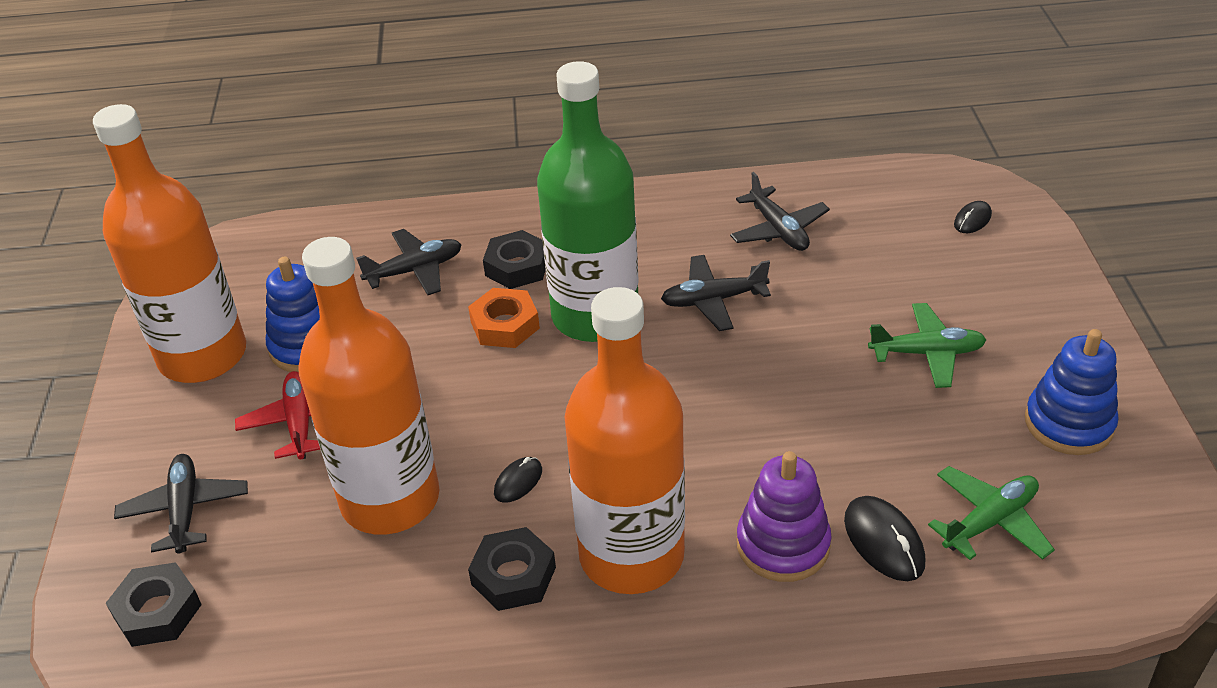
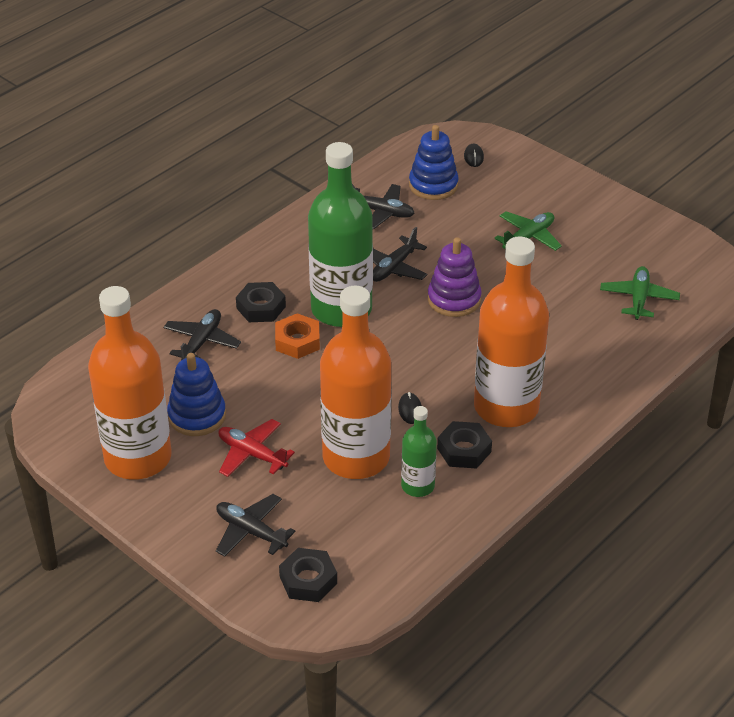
camera: 45 degrees left, 0 degrees up
(407, 583) = (418, 486): none -> green bottle
(783, 544) = (566, 361): purple stacking toy -> purple stacking toy (454, 299)
(884, 541) = (606, 333): black mouse -> none
(1068, 423) = (624, 236): blue stacking toy -> blue stacking toy (433, 185)

